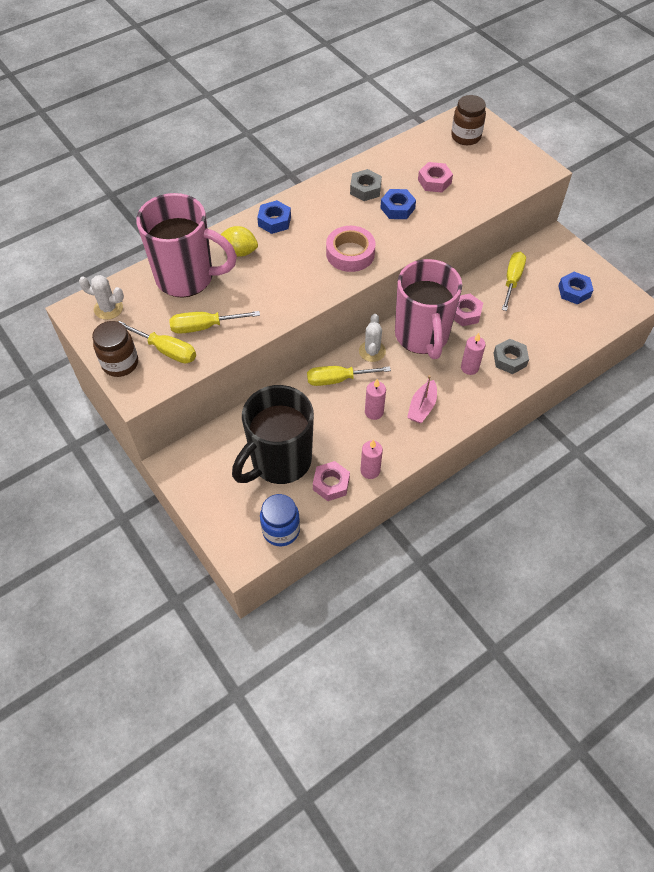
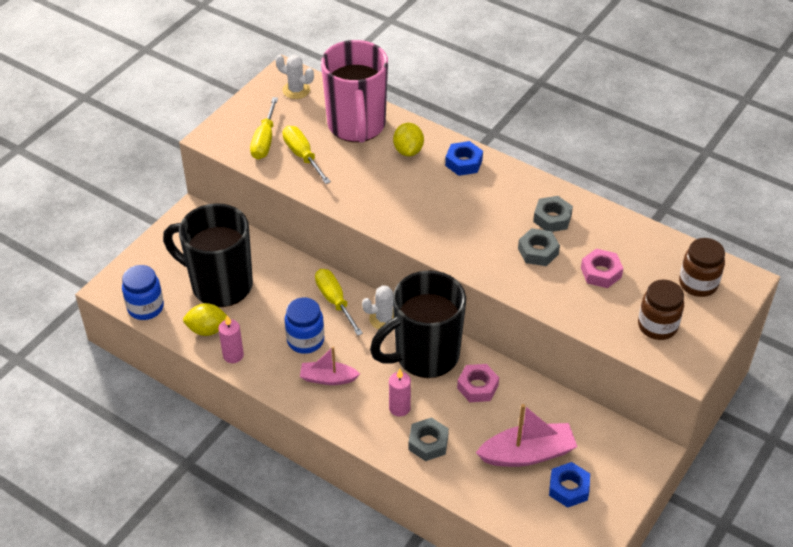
camera: 70 degrees right, 10 degrees down
(108, 308) = (296, 90): white cactus -> white cactus turned 60 degrees counterclockwise
(120, 363) = (238, 118): brown jar -> brown jar (657, 326)
(331, 484) = (207, 329): pink nut -> yellow lemon
(350, 253) = (449, 231): pink tape -> none
(374, 412) = (305, 340): pink candle -> blue jar
(397, 208) = (538, 251): blue nut -> grey nut
(422, 336) = (424, 356): pink mug -> black mug
(512, 280) = (552, 421): yellow screwdriver -> none
(537, 304) = (527, 454): none -> pink boat

